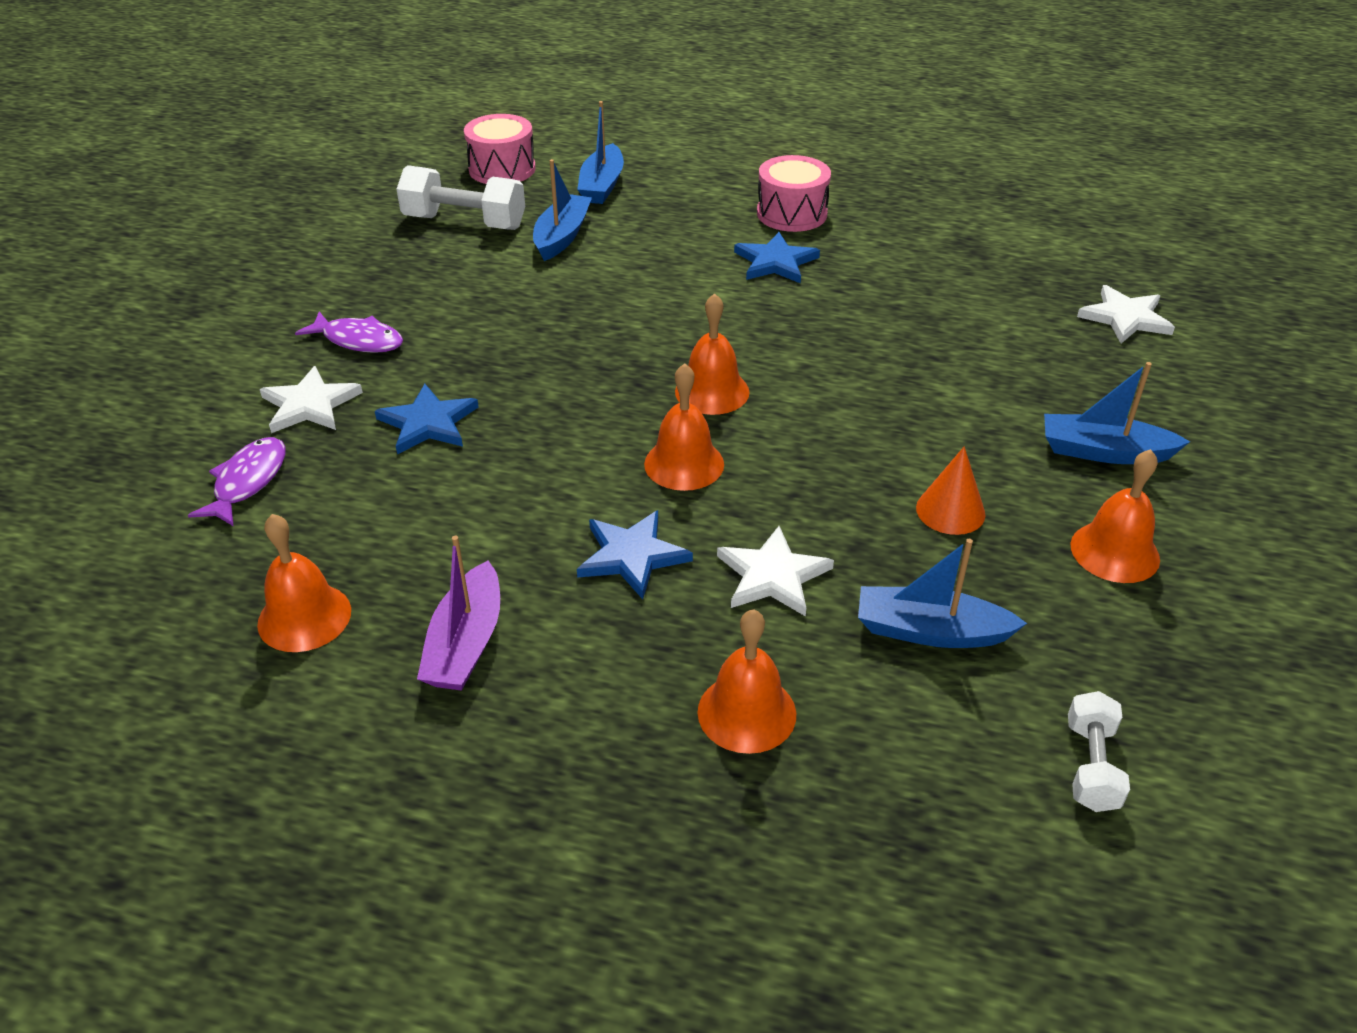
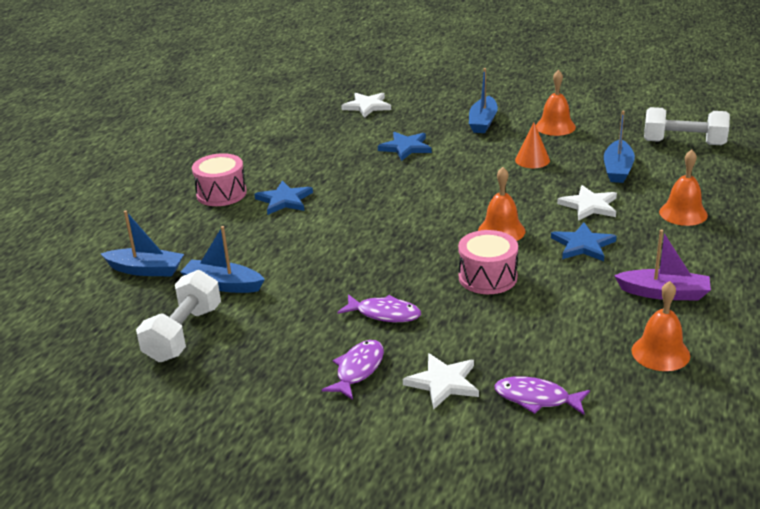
camera: 85 degrees left, 10 degrees down
(428, 423) = (465, 325): blue star -> blue star (406, 148)
(472, 356) = (384, 314): none -> purple fish
(502, 169) = (92, 321): pink drum -> pink drum (487, 277)
(712, 391) = (430, 222): orange bell -> none
(1091, 766) = (684, 143): white dumbbell -> white dumbbell, size x1.71

